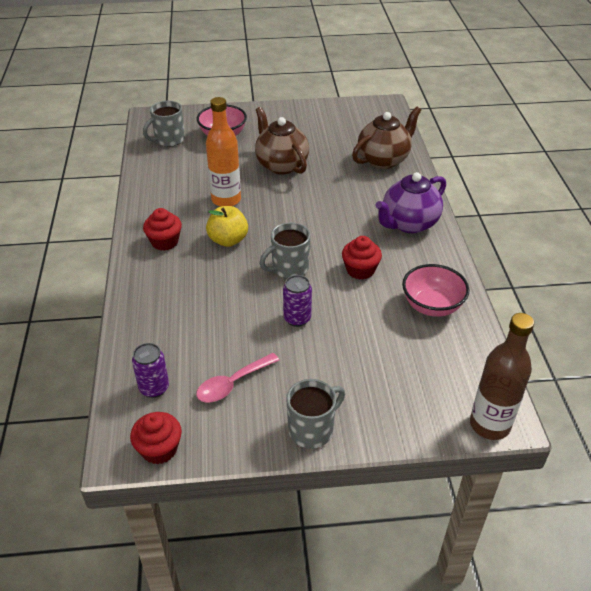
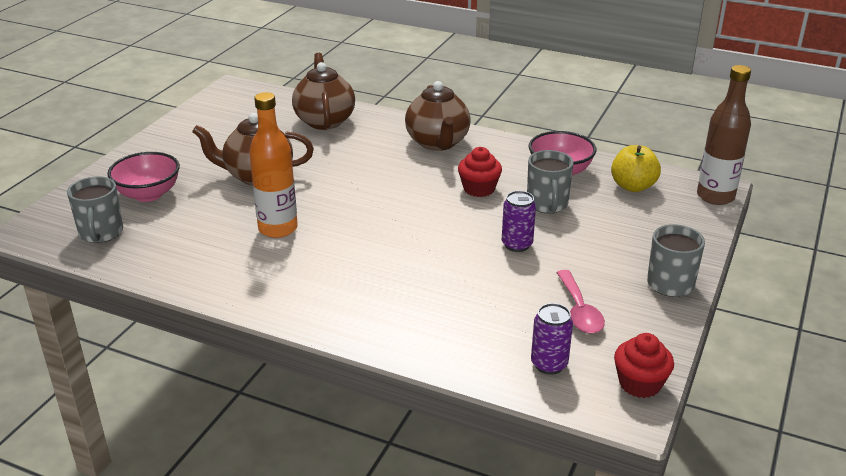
camera: 60 degrees left, 10 degrees down
(165, 242) = (307, 292): red cupcake -> none
(228, 240) = (352, 248): yellow apple -> yellow apple (633, 186)
(289, 268) = (438, 226): grey mug -> grey mug (547, 204)
(408, 224) = (438, 143): purple teapot -> brown teapot

